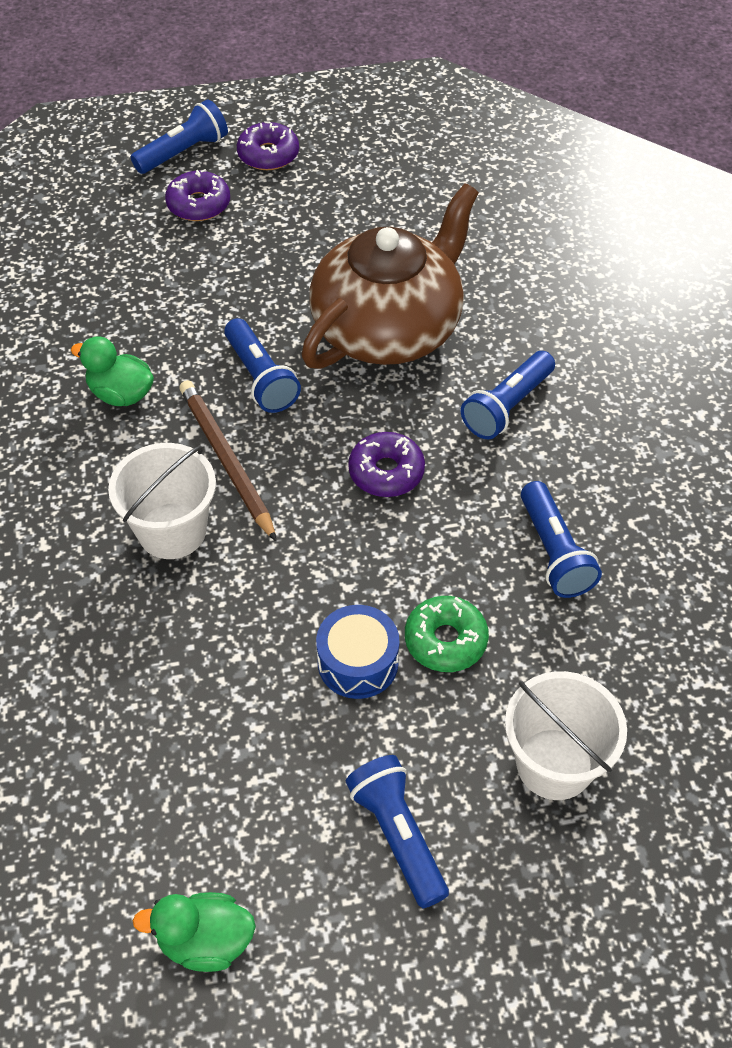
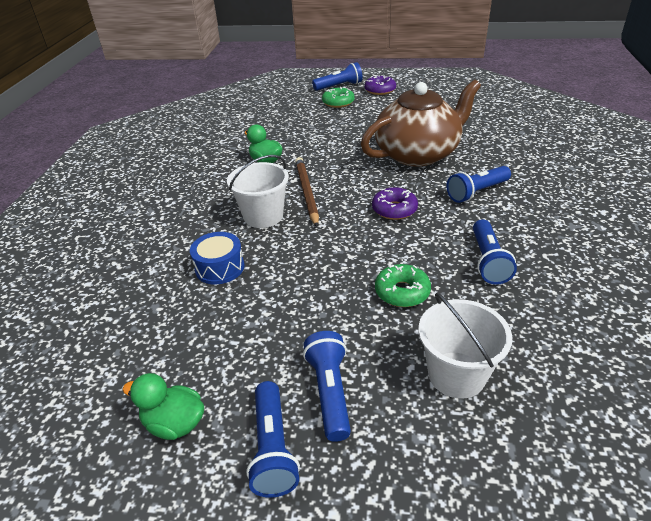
camera: 20 degrees right, 15 degrees down
(198, 204) = (338, 103): purple donut -> green donut
(261, 378) = (340, 164): blue flashlight -> blue flashlight (273, 448)
(358, 662) = (342, 292): blue drum -> blue drum (220, 268)

